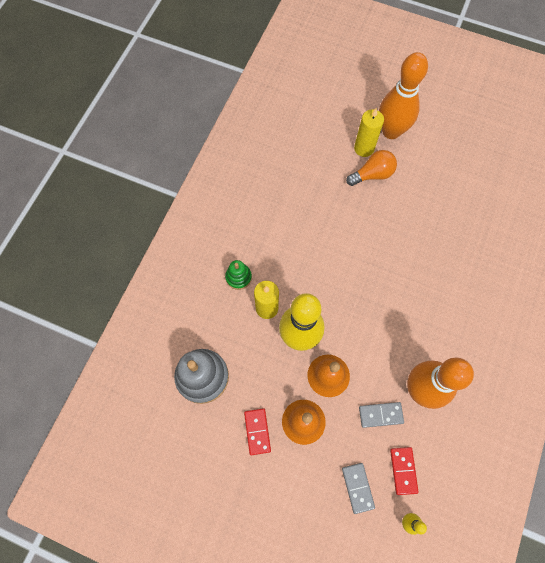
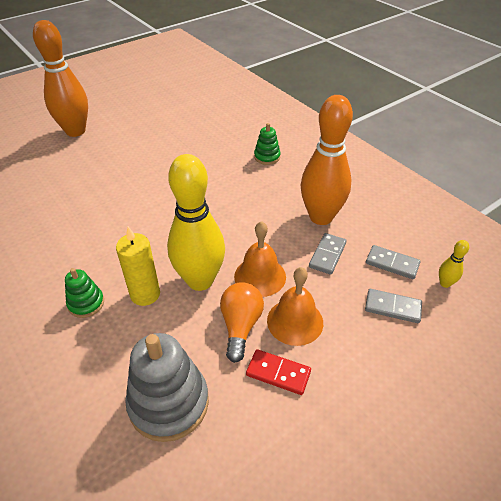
camera: 60 degrees left, 25 degrees down
(364, 148) = (69, 152): yellow candle -> none
(372, 174) = (98, 158): orange light bulb -> orange light bulb (240, 326)
(403, 470) = (392, 263): red domino -> grey domino
(468, 303) = (267, 157): none -> green stacking toy

